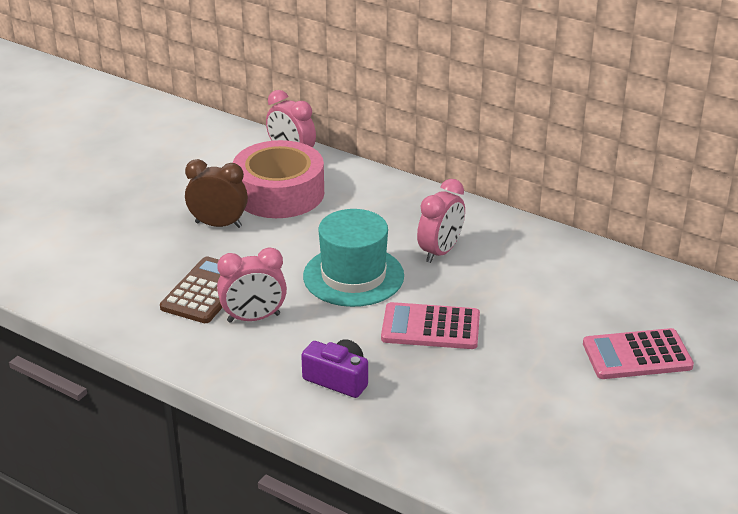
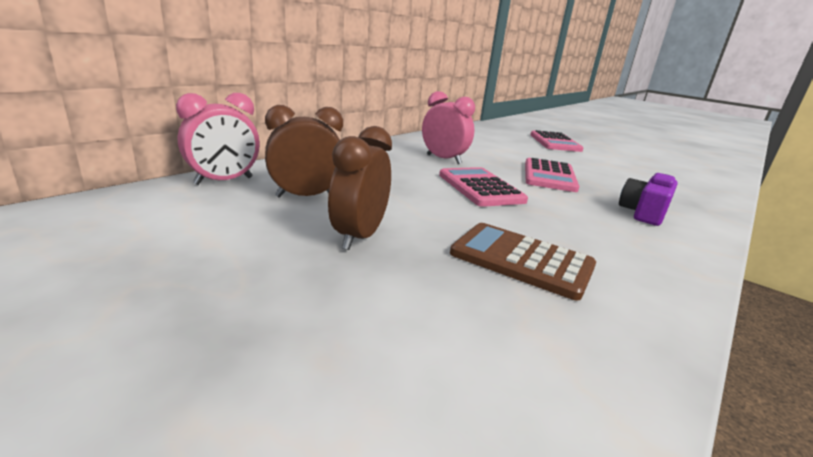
camera: 85 degrees left, 10 degrees down
(253, 318) = (568, 238): pink clock -> none
(279, 193) = (306, 196): pink tape -> brown clock
(353, 276) = (480, 188): turquoise hat -> pink calculator

